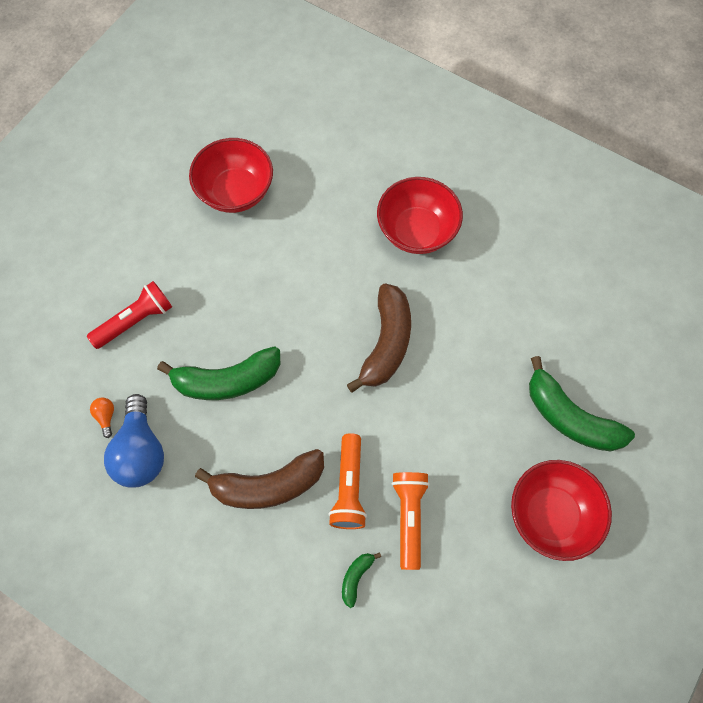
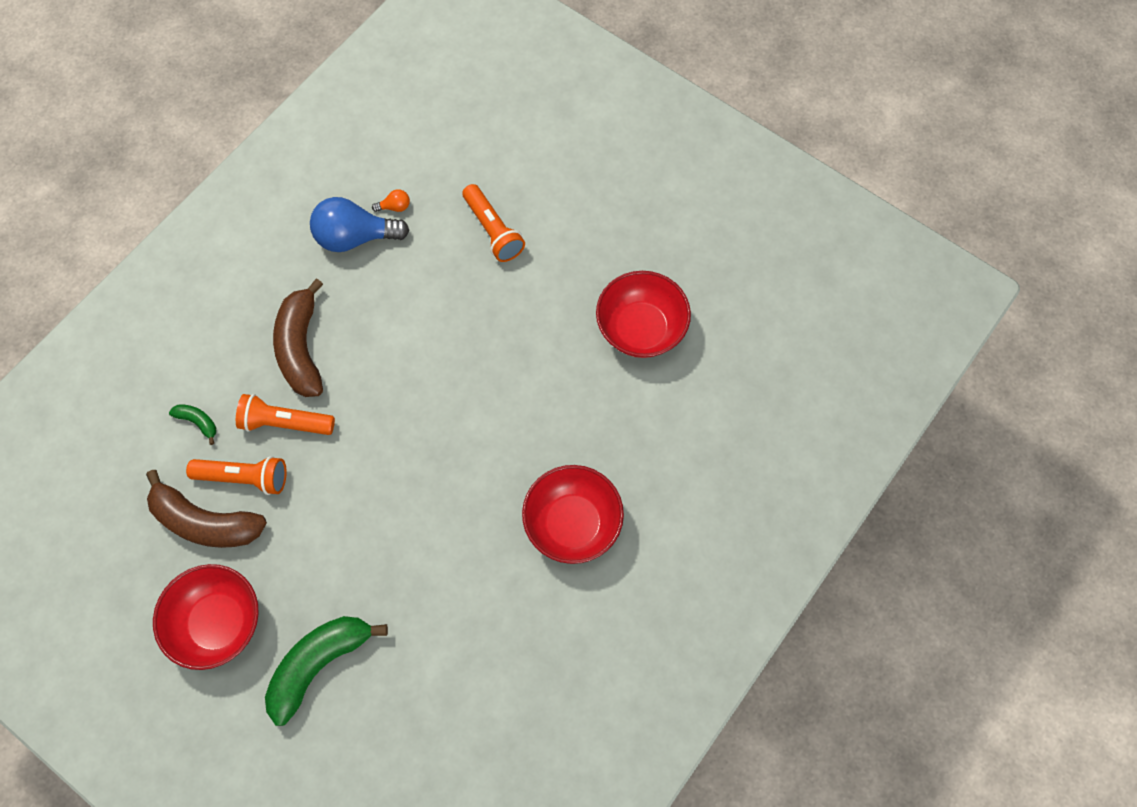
camera: 95 degrees right, 0 degrees up
(136, 320) = (493, 231): red flashlight -> orange flashlight
(227, 380) = (416, 314): green banana -> none
(386, 343) = (435, 474): brown banana -> brown banana (205, 522)

